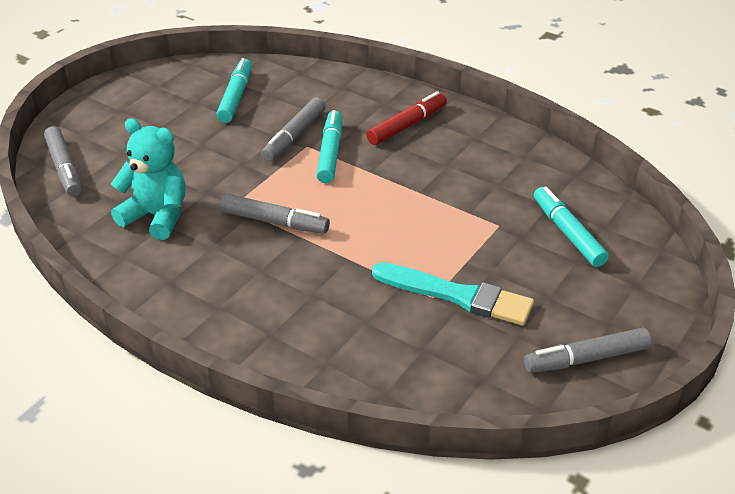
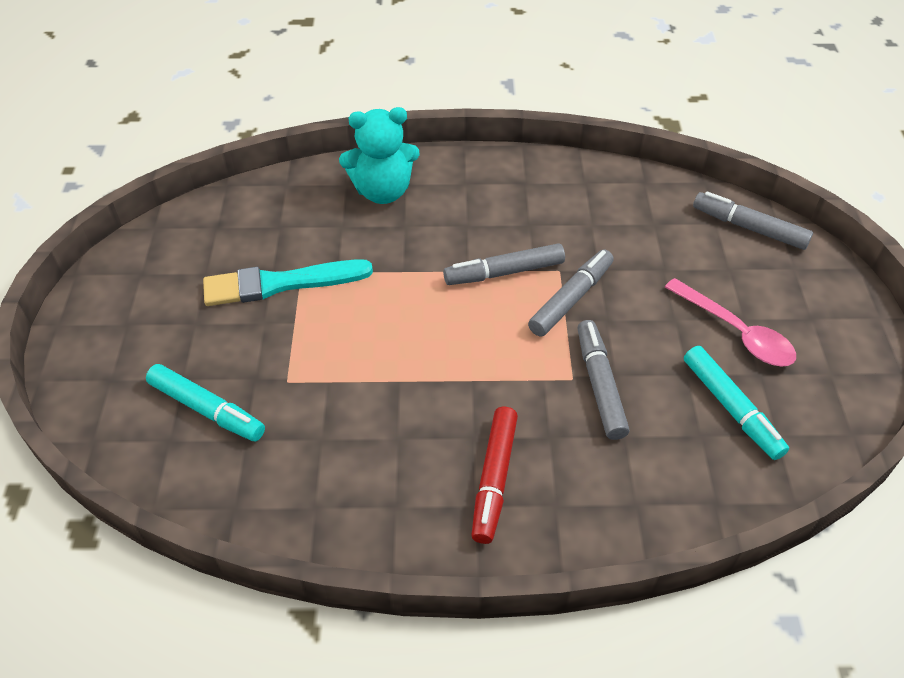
camera: 145 degrees right, 10 degrees up
(156, 216) = (607, 226): turquoise teddy bear -> turquoise teddy bear (383, 191)
(176, 123) = (736, 332): none -> pink spoon
(330, 153) = (538, 382): turquoise marker -> none
(586, 359) = (137, 281): grey marker -> grey marker (571, 299)

